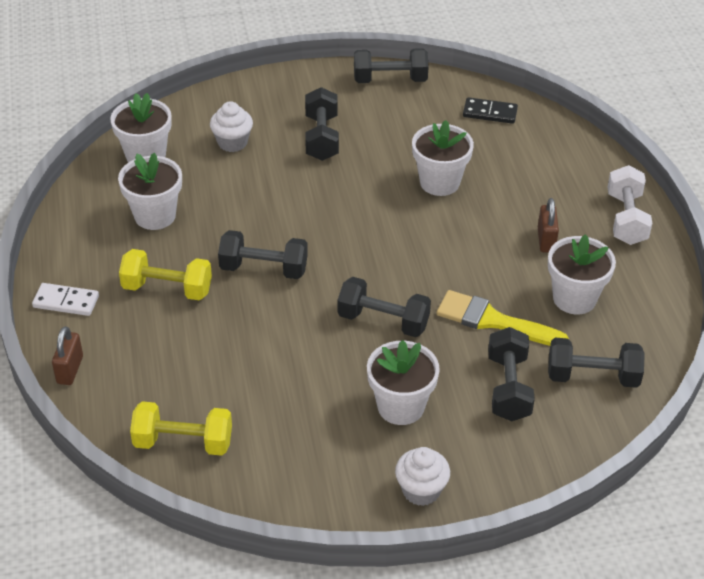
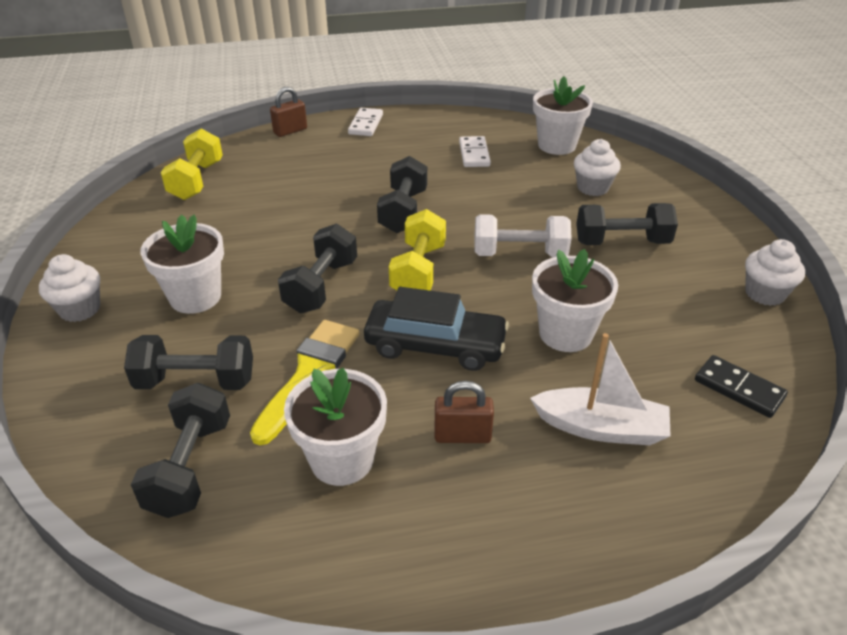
camera: 90 degrees right, 5 degrees down
(70, 370) = (290, 131): brown padlock -> brown padlock turned 45 degrees counterclockwise
(155, 215) = (474, 154): white flower pot -> white domino
(167, 289) = (378, 165): yellow dumbbell -> yellow dumbbell (418, 271)
(390, 80) = (764, 293): black dumbbell -> white cupcake
(457, 251) = (435, 345): none -> black car
(490, 113) = (738, 389): black domino -> black domino turned 60 degrees counterclockwise
(531, 177) = (601, 428): none -> white boat
(626, 219) = (523, 546): white dumbbell -> white dumbbell (519, 254)

